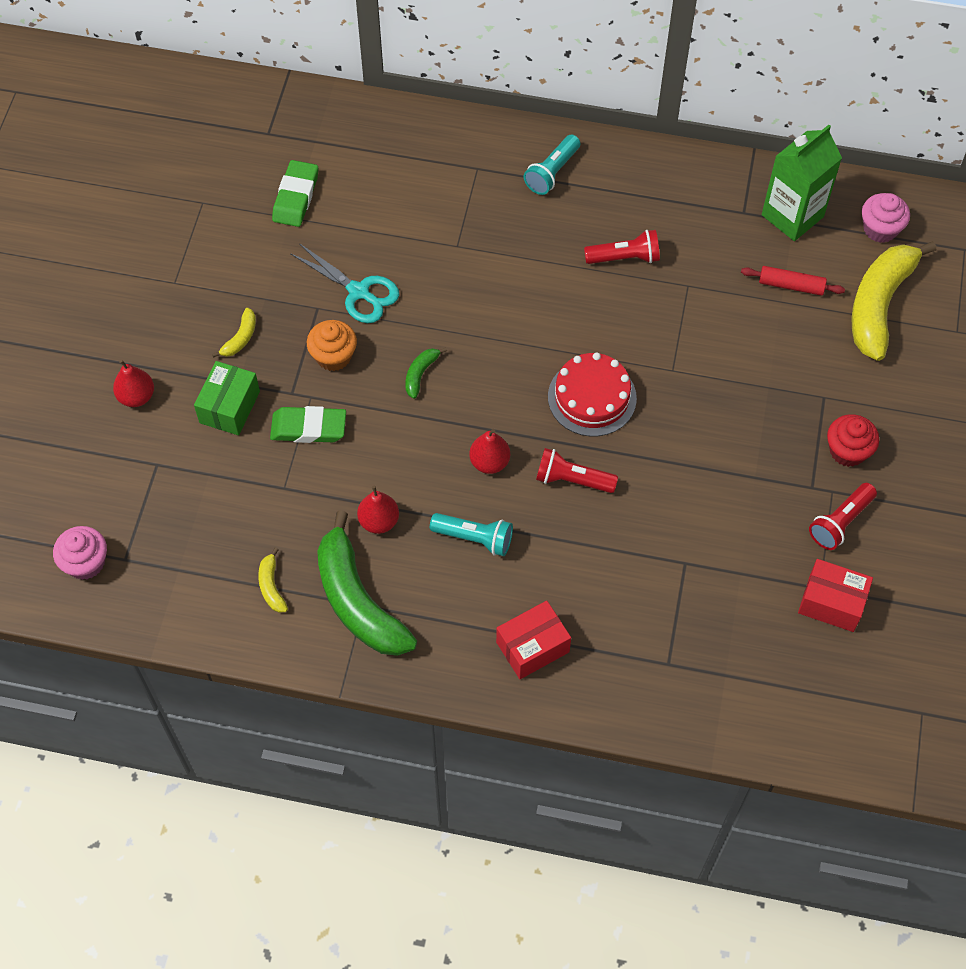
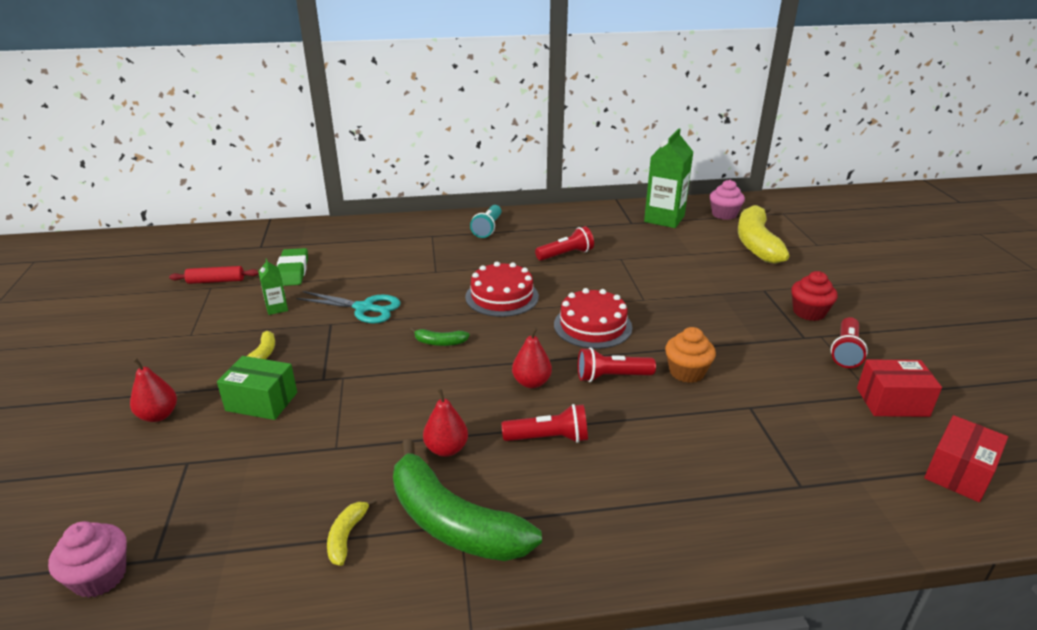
camera: 20 degrees left, 30 degrees down
(229, 407) = (261, 401): green box -> green box turned 75 degrees counterclockwise
(267, 263) = (277, 308): none -> green carton
(271, 586) = (347, 536): yellow banana -> yellow banana turned 45 degrees clockwise
(308, 428) = (347, 398): green eraser -> none
(333, 356) = (355, 348): orange cupcake -> orange cupcake (686, 372)
(420, 374) = (440, 342): green banana -> green banana turned 90 degrees counterclockwise
(474, 538) = (548, 438): turquoise flashlight -> red flashlight
(515, 317) = (502, 296): none -> red cake
(532, 647) = (661, 510): red box -> red box (958, 472)
(791, 285) = (691, 246): red rolling pin -> red rolling pin (216, 281)

